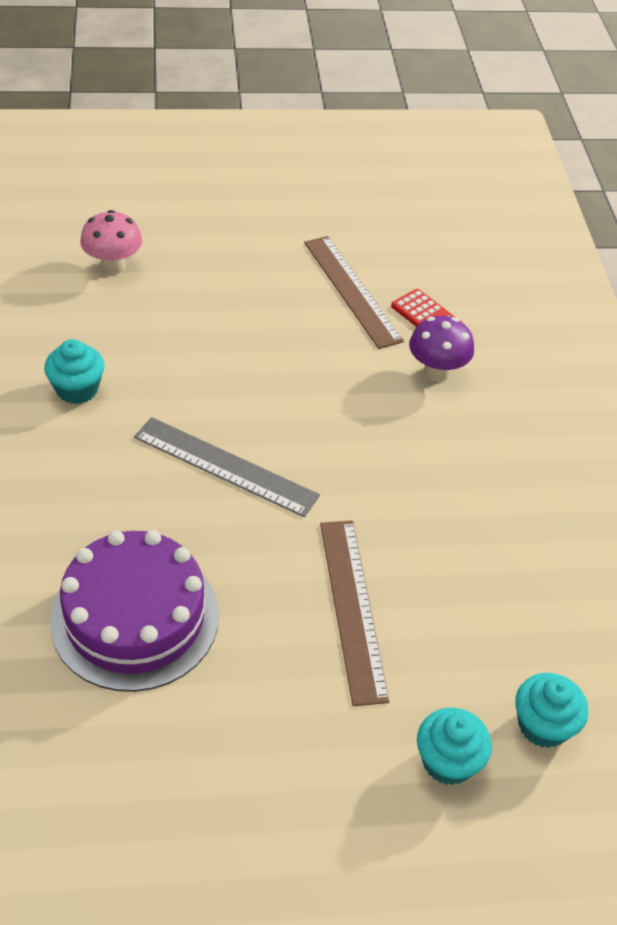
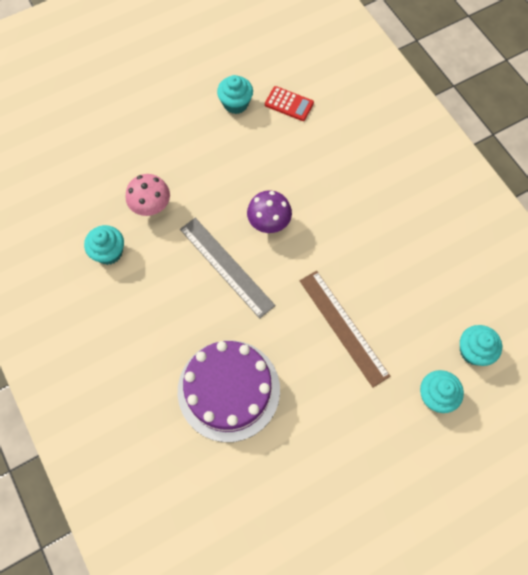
camera: 20 degrees left, 20 degrees up
(113, 266) = (78, 149): pink mushroom -> pink mushroom (151, 207)
(225, 466) = (226, 267): grey ruler -> grey ruler turned 45 degrees clockwise
(352, 290) = (235, 103): brown ruler -> turquoise cupcake
(436, 372) = (314, 143): purple mushroom -> purple mushroom (269, 223)

